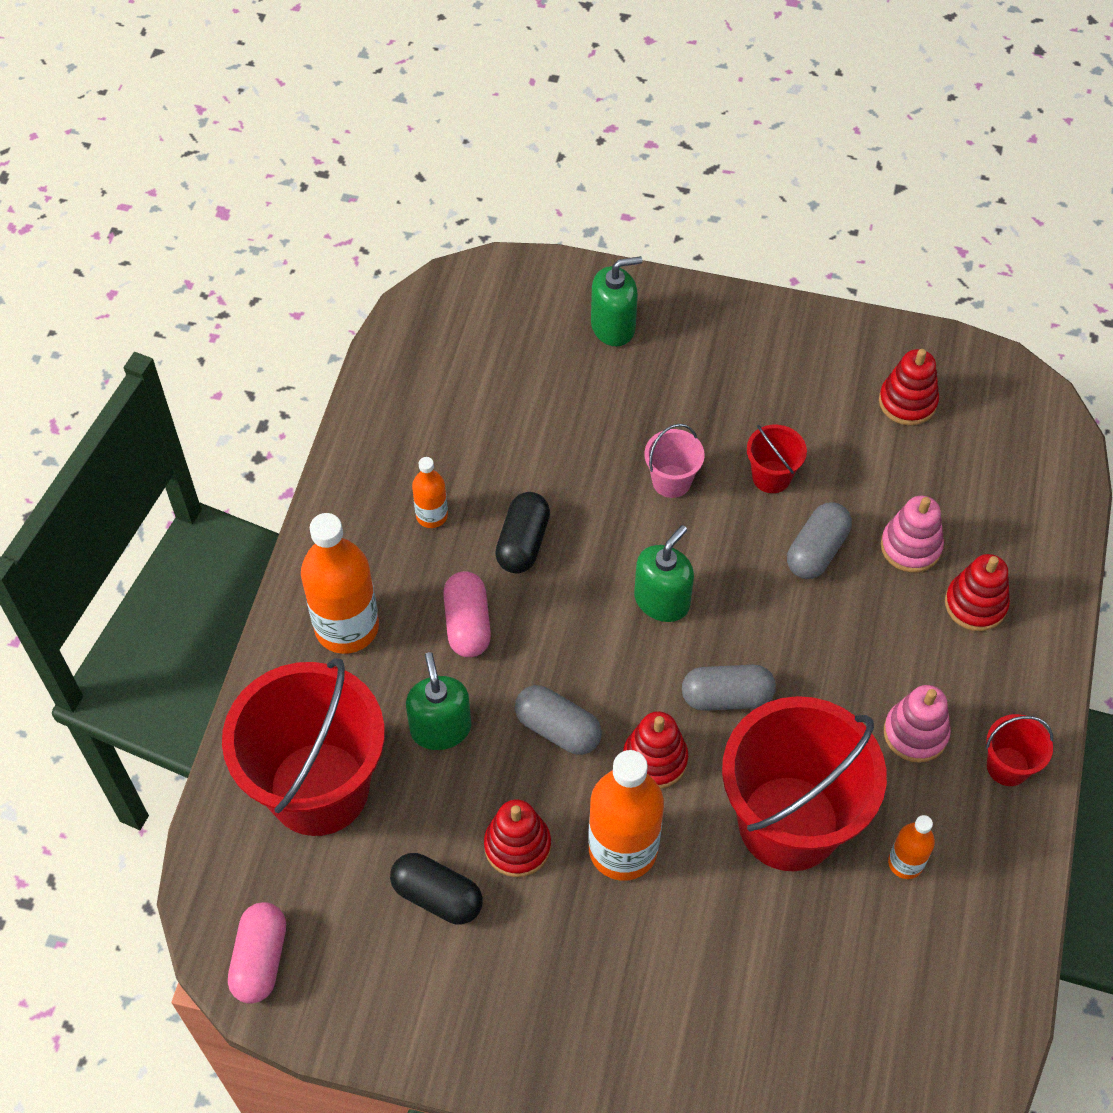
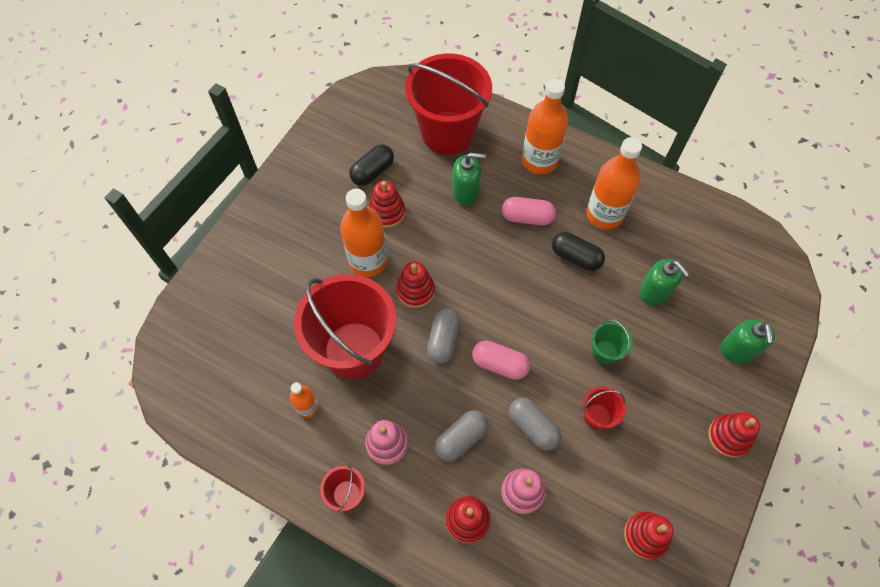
camera: 105 degrees right, 5 degrees up
(260, 959) = (367, 96): pink capsule -> pink capsule (500, 364)
(432, 515) = (604, 214): orange bottle -> orange bottle, size x1.95
(558, 729) = (449, 247): grey capsule -> grey capsule (461, 439)
(662, 600) = (518, 322): green soap dispenser -> green soap dispenser (655, 292)
(671, 481) = (605, 352): pink bucket -> green bucket
(742, 327) = (729, 436): none -> red stacking toy

